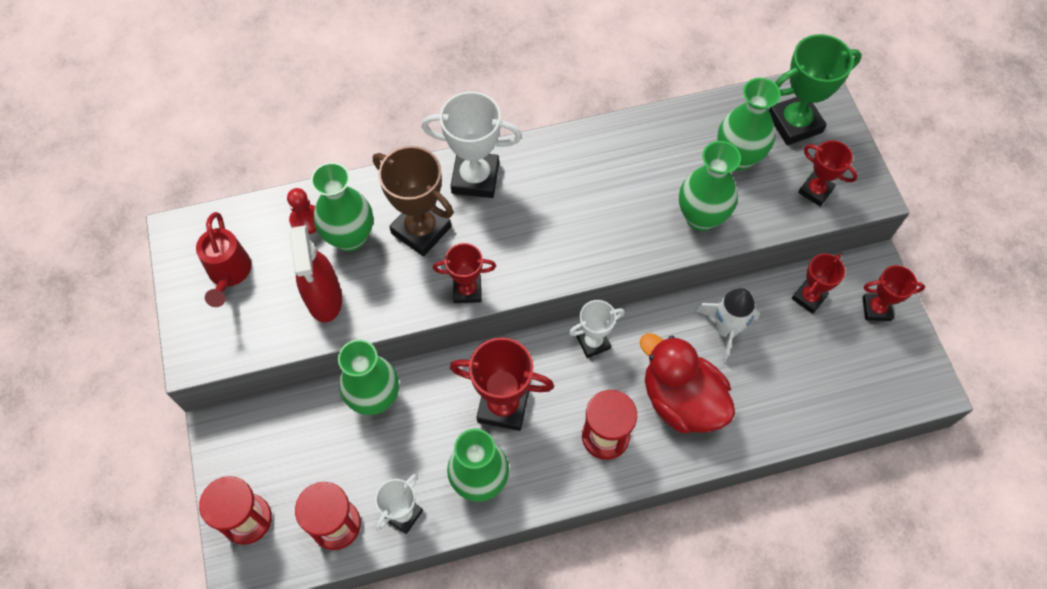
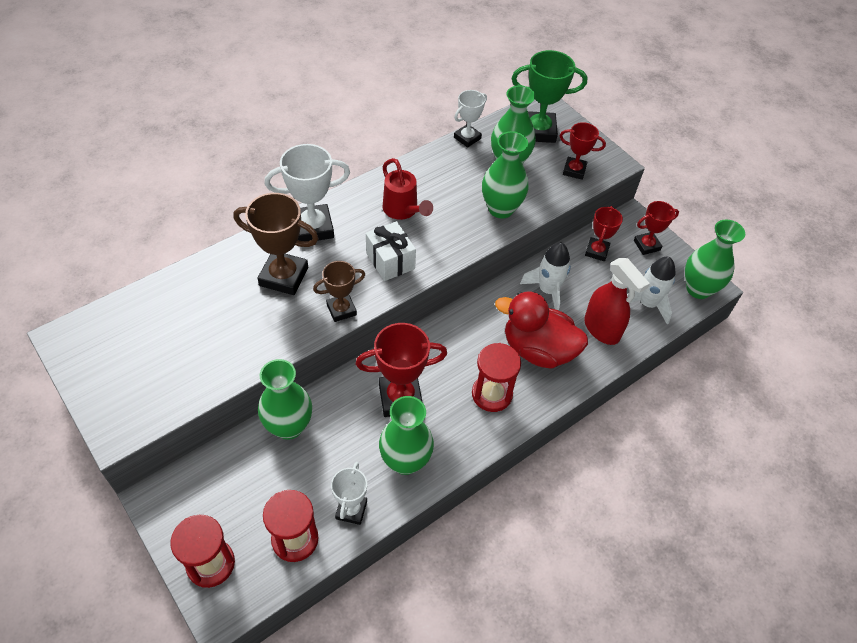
camera: 25 degrees left, 10 degrees down
(229, 274) = (125, 357): red watering can -> red watering can (403, 211)
(306, 220) = (180, 296): red pawn -> none
(324, 299) = (221, 351): red spray bottle -> red spray bottle (602, 329)
(350, 237) = (224, 298): green vase -> green vase (698, 289)
(467, 290) = (341, 310): red trophy -> brown trophy
(544, 246) = (390, 261): none -> white gift
(593, 342) = (452, 329): white trophy -> white trophy (467, 138)
(794, 123) = (538, 131): green trophy -> green trophy turned 45 degrees clockwise
(840, 386) = (647, 304): none -> white rocket

